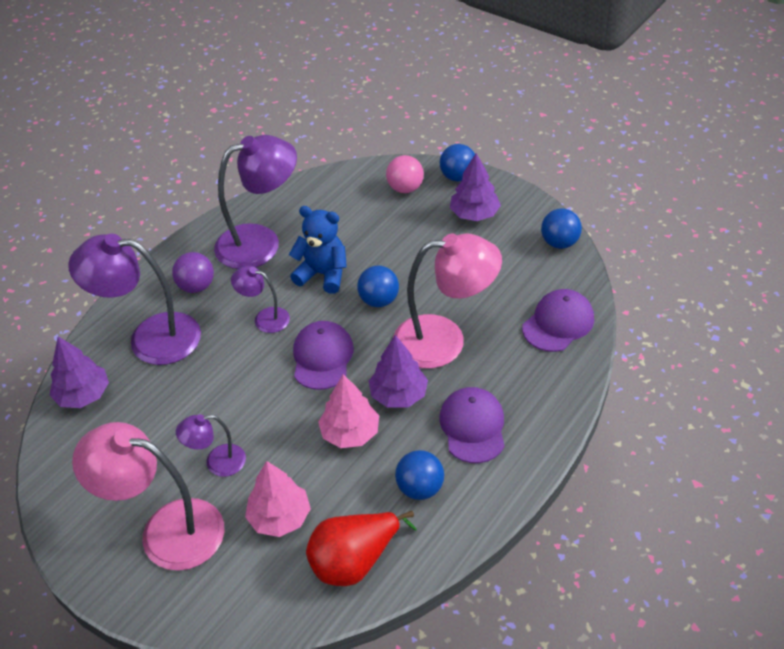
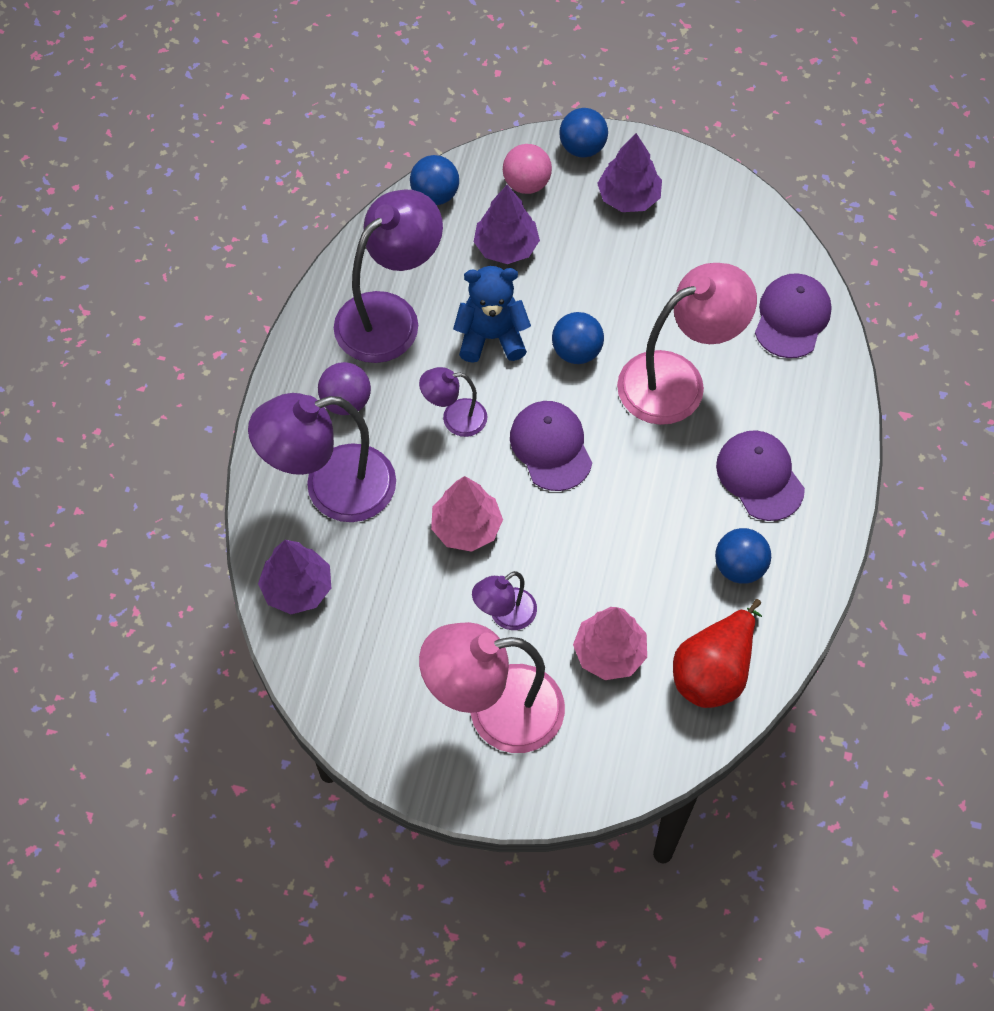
camera: 25 degrees left, 15 degrees up
(350, 433) = (632, 529): pink tree -> pink tree (466, 527)
(398, 395) = (661, 465): purple tree -> purple tree (506, 247)
(559, 243) = (746, 208): blue ball -> blue ball (435, 195)

